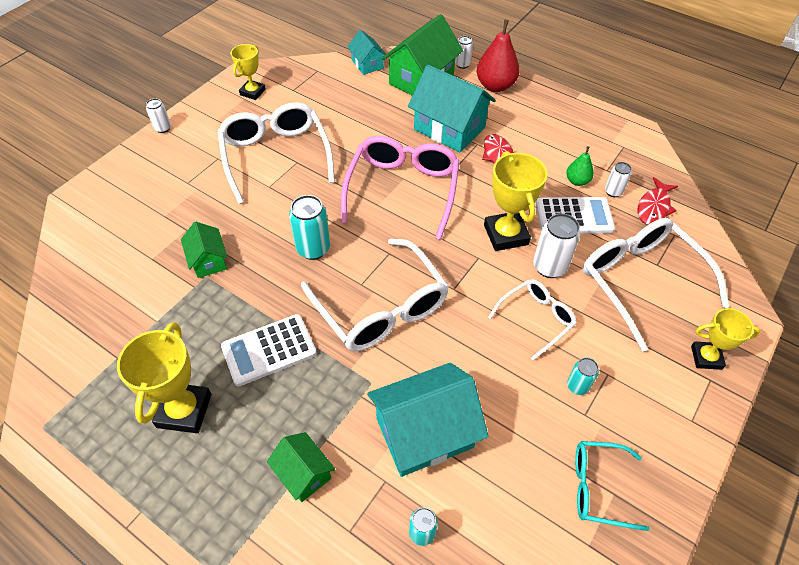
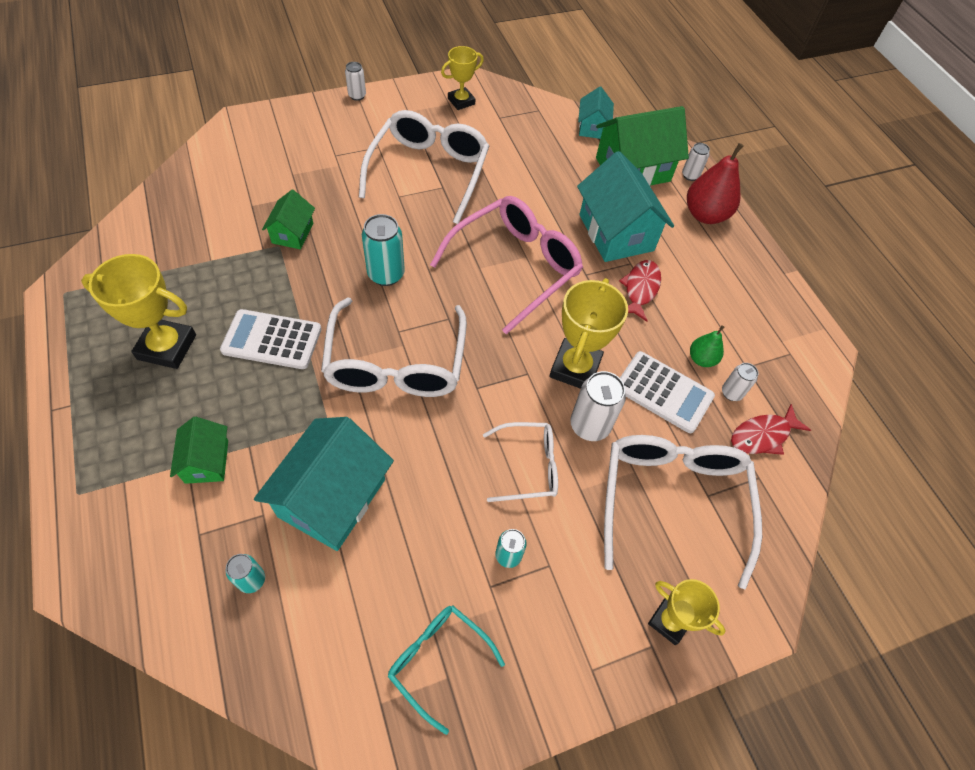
camera: 30 degrees right, 5 degrees up
(184, 410) = (167, 347): yellow trophy -> yellow trophy turned 60 degrees clockwise
(424, 432) = (332, 497): turquoise house -> turquoise house turned 75 degrees counterclockwise

